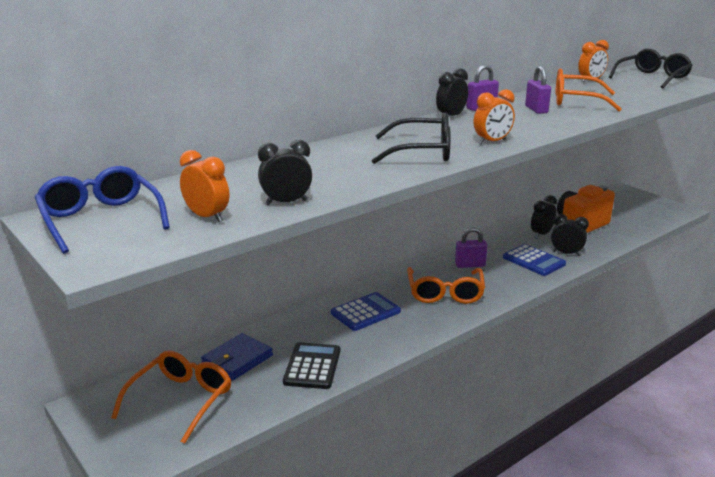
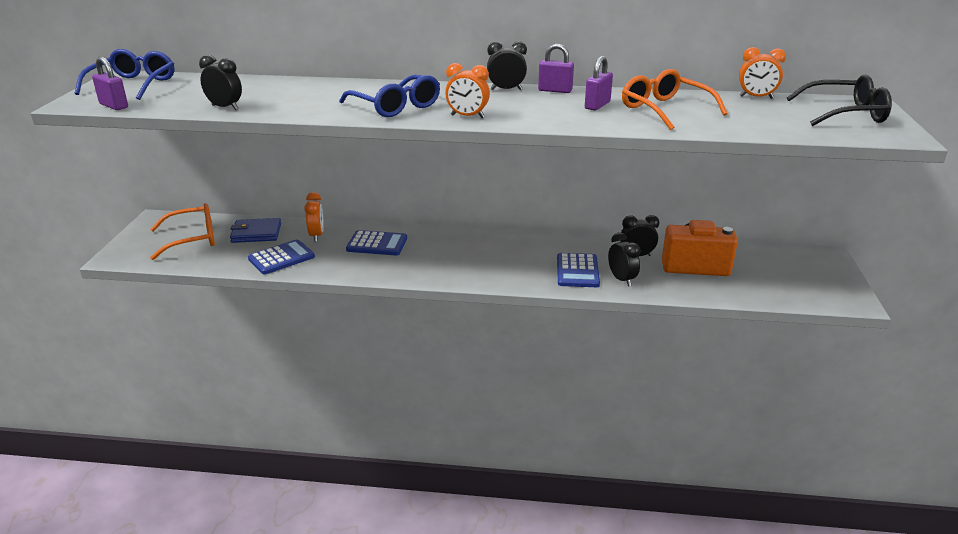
camera: 45 degrees right, 5 degrees up
(207, 217) = (171, 100): orange clock -> orange clock (316, 235)
(312, 366) = (281, 258): black calculator -> blue calculator
(422, 152) = (396, 106): black glasses -> blue glasses
(445, 293) = (455, 258): orange glasses -> none
(470, 265) = (518, 249): purple padlock -> purple padlock (114, 106)

